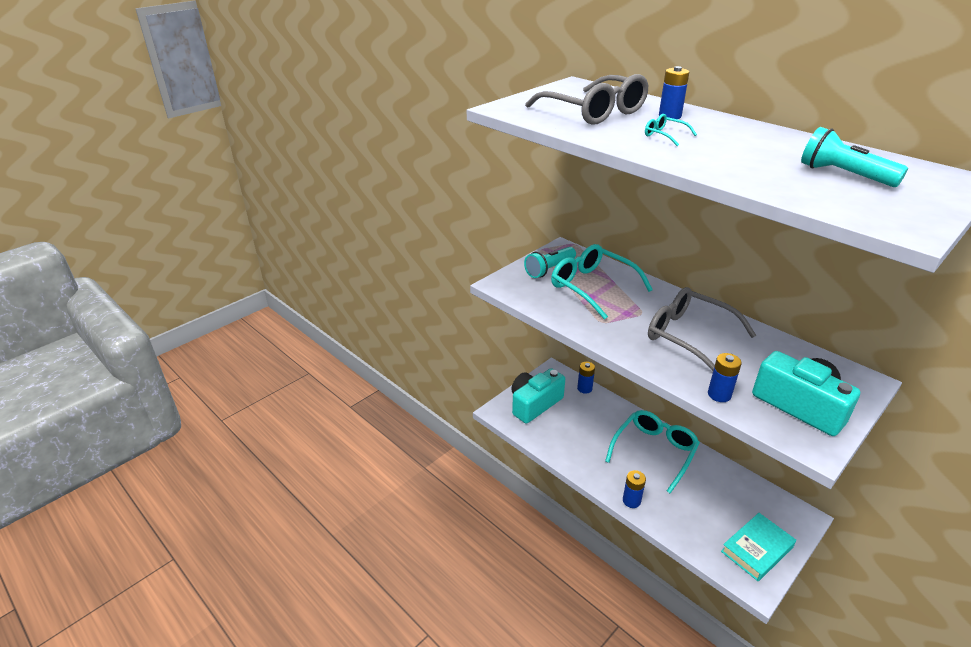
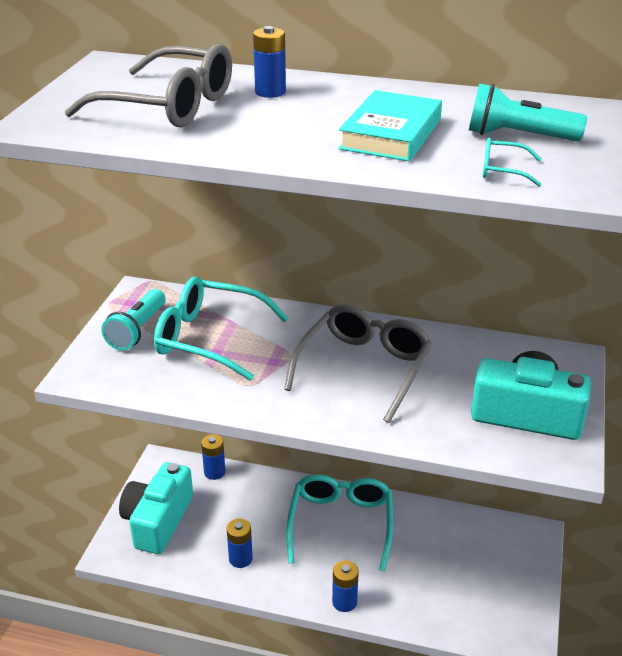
camera: 30 degrees left, 0 degrees up
(664, 135) = (285, 124): turquoise glasses -> turquoise glasses (503, 170)
(689, 336) = (364, 368): grey glasses -> grey glasses turned 105 degrees clockwise
(719, 394) = (437, 434): blue battery -> blue battery (240, 559)
(757, 549) = (507, 597): turquoise book -> turquoise book (391, 134)

